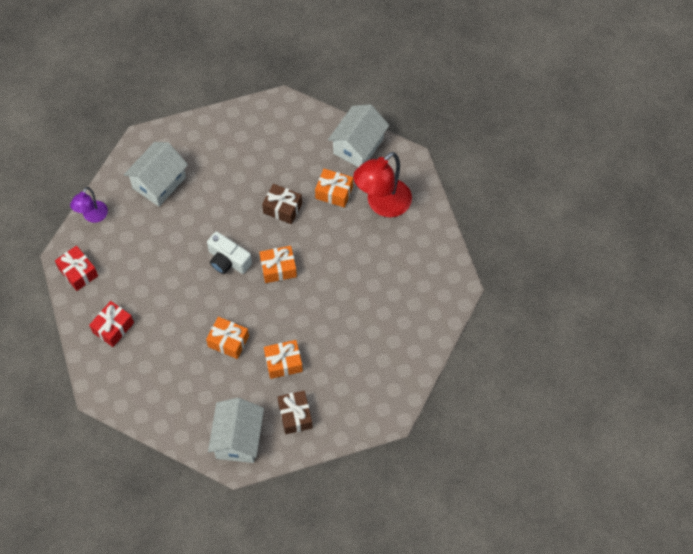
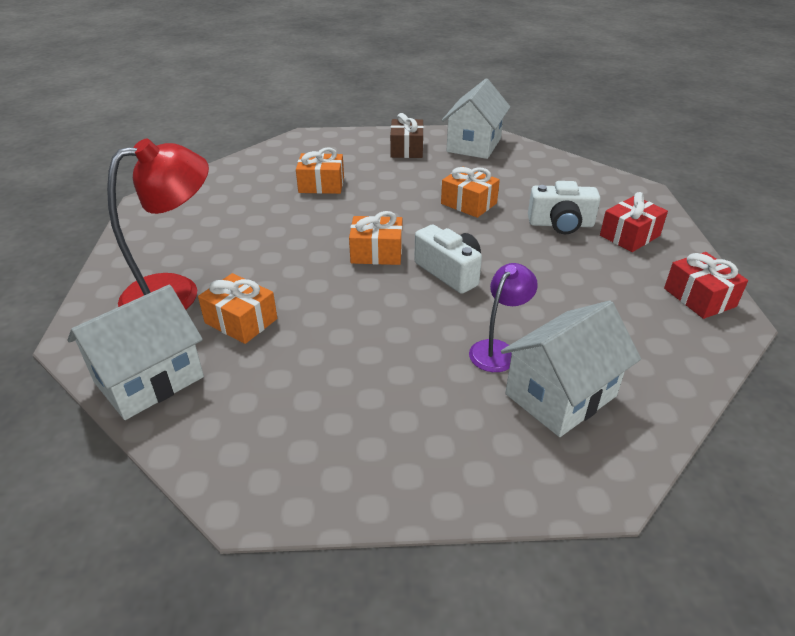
camera: 165 degrees left, 25 degrees down
(92, 216) = (692, 366): purple lamp -> purple lamp (498, 350)
(160, 330) = (561, 224): none -> white camera
(282, 208) = (339, 316): brown gift -> none
(283, 363) = (404, 180): orange gift -> orange gift (321, 185)

